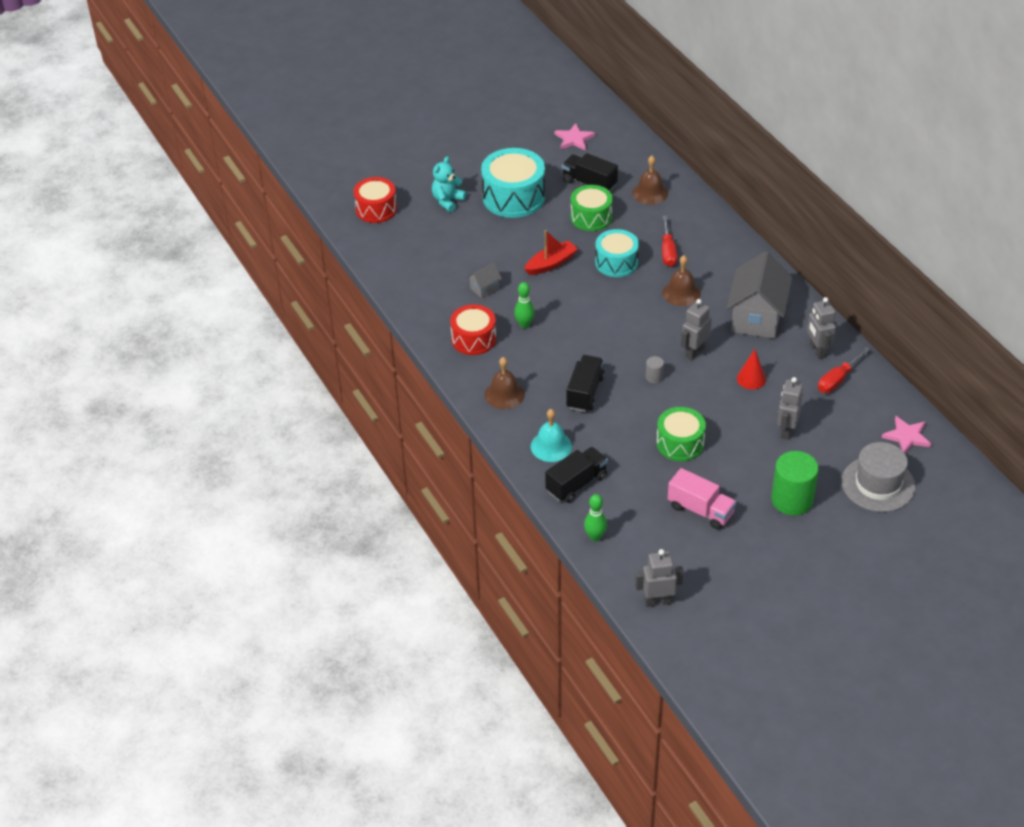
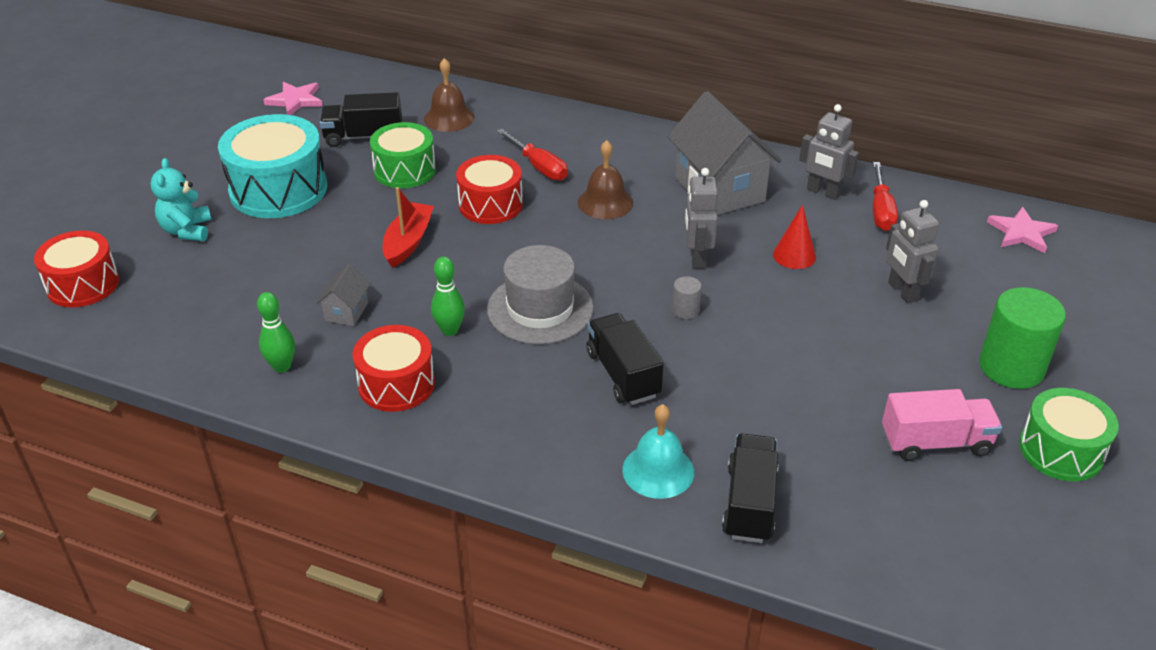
camera: 40 degrees left, 5 degrees down
(504, 394) = (517, 435): brown bell -> none
(595, 537) = (860, 564): green bowling pin -> green bowling pin (282, 366)
(616, 262) = (490, 204): turquoise drum -> red drum
(658, 601) = (1045, 605): grey robot -> none
(680, 443) = (810, 373): green drum -> green drum (1061, 450)
(878, 484) = (1065, 297): grey hat -> grey hat (540, 309)

